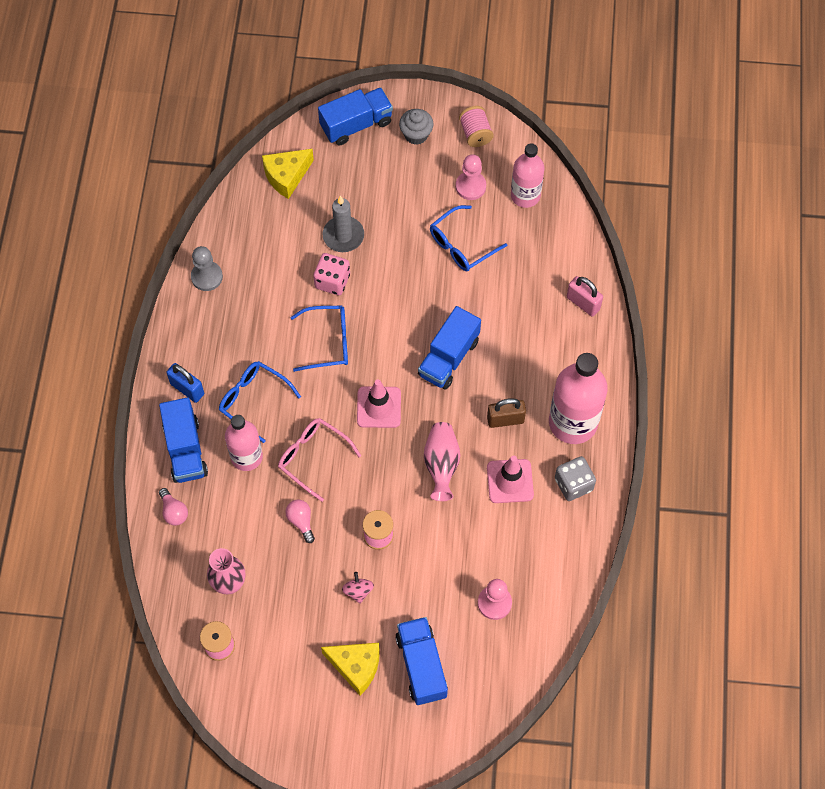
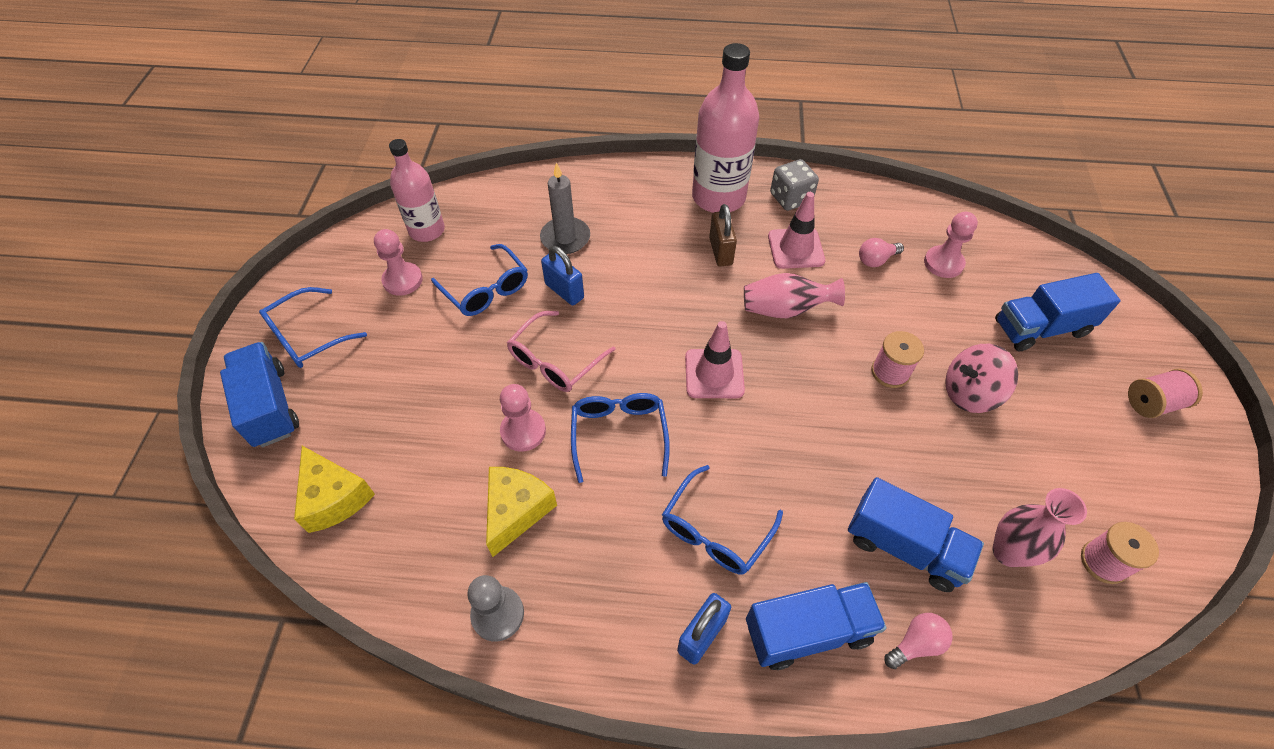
camera: 90 degrees left, 10 degrees down
(246, 457) = (806, 537): pink bottle -> none
(301, 521) = (891, 461): pink light bulb -> pink light bulb (876, 260)
(313, 458) = (796, 448): pink glasses -> pink glasses (556, 360)
(332, 281) = (523, 431): pink dice -> pink pawn
(343, 236) = (451, 419): grey candle -> grey candle (565, 238)
(356, 667) = (1068, 393): yellow cheese -> yellow cheese (516, 511)
(358, 591) = (969, 393): pink spinning top -> pink spinning top, size x1.70
(416, 134) = (308, 336): grey cupcake -> blue glasses
(448, 357) = (642, 302): blue truck -> blue truck (904, 546)
(460, 301) = (564, 291): none -> blue padlock
(475, 133) = (326, 275): pink spool -> pink spool (1152, 403)
(583, 303) = (574, 186): pink padlock -> none

